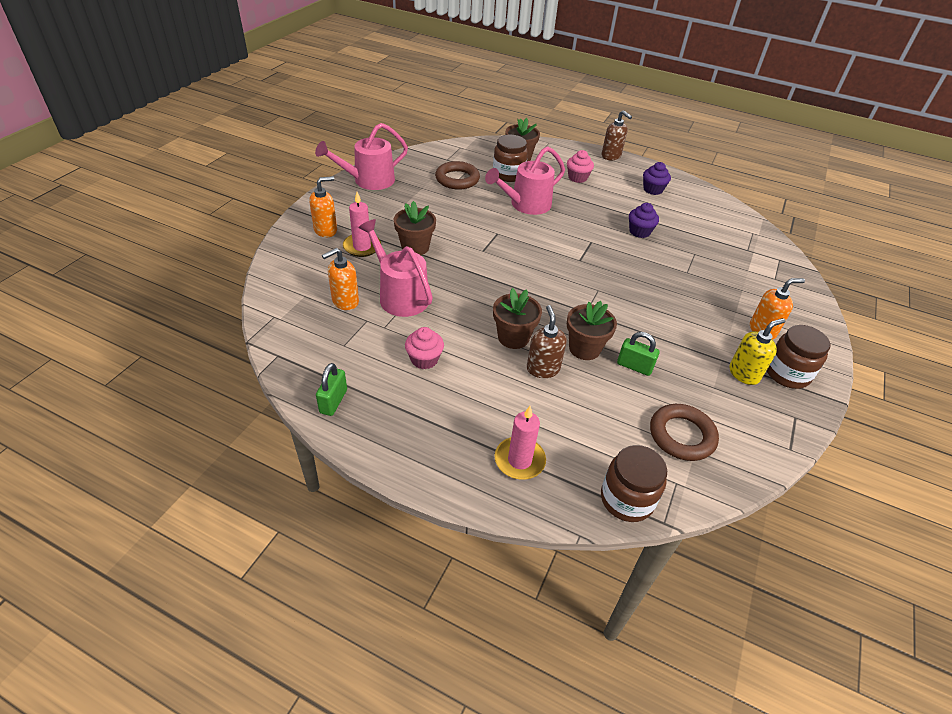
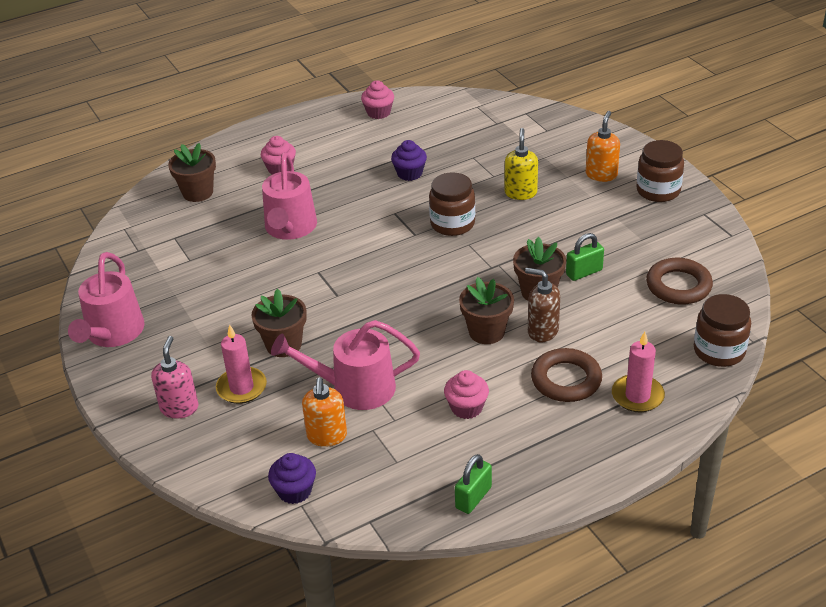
camera: 50 degrees left, 5 degrees down
(326, 230) = (179, 408): orange soap dispenser -> pink soap dispenser
(333, 401) = (473, 498): green padlock -> green padlock turned 75 degrees clockwise
(457, 179) = (188, 259): brown ring -> brown ring (566, 380)
(508, 174) = (221, 216): brown jar -> brown jar (452, 224)
(611, 156) = (267, 126): brown soap dispenser -> none
(652, 190) = (353, 129): purple cupcake -> purple cupcake (294, 491)
(684, 193) = (378, 112): none -> pink cupcake
(744, 374) = (640, 214): yellow soap dispenser -> yellow soap dispenser (520, 193)

